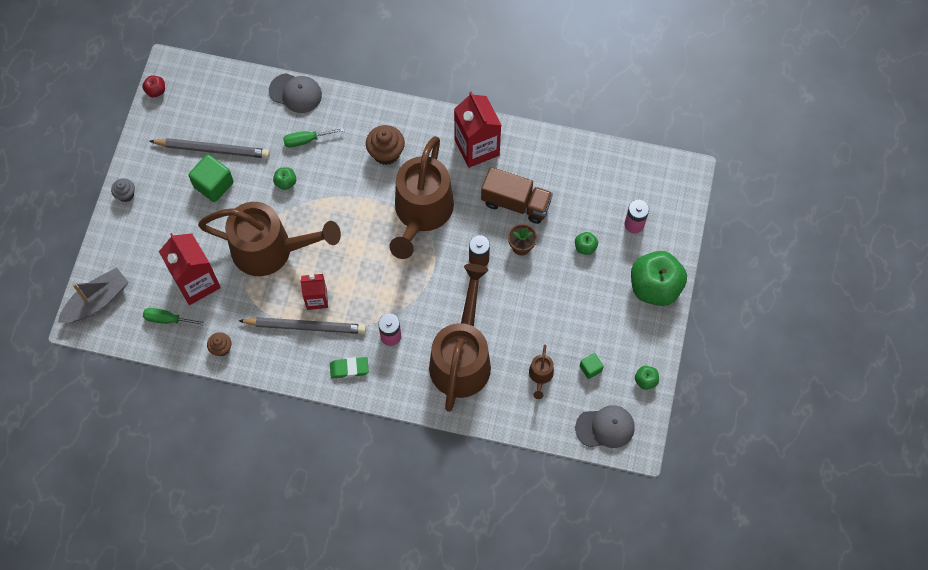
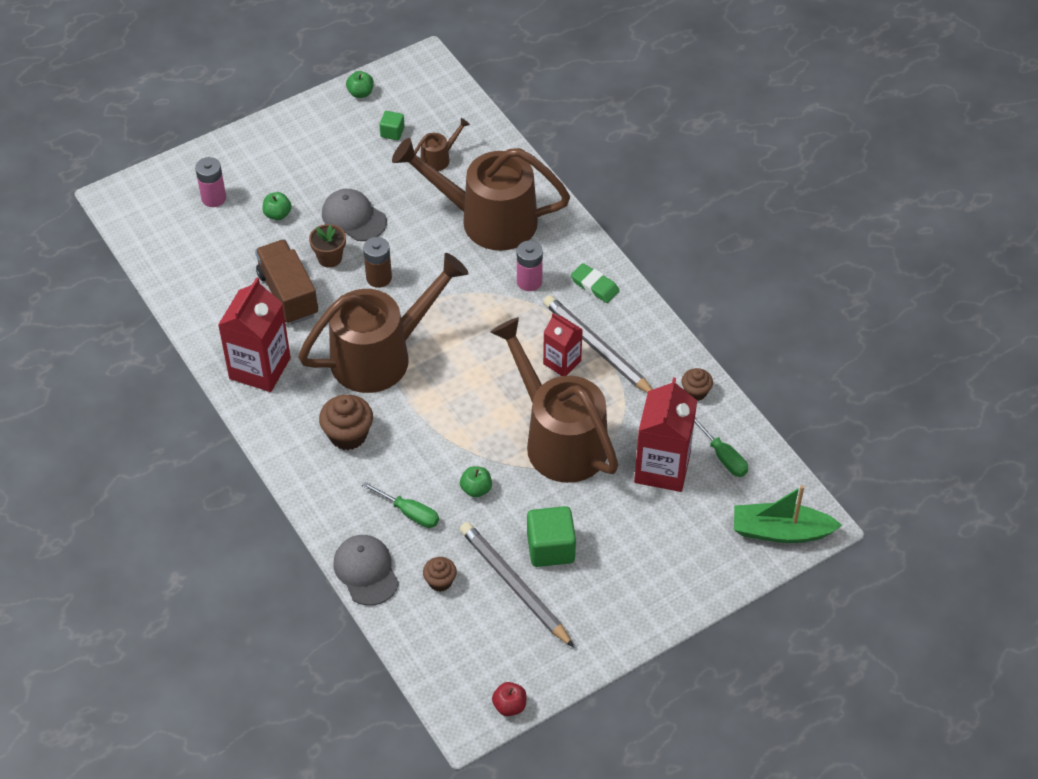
camera: 135 degrees left, 15 degrees down
(97, 301) = (780, 531): grey boat -> green boat
(126, 194) = (652, 615): grey cupcake -> none
(253, 119) = (440, 581): none -> brown cupcake
(462, 357) = (486, 220): brown watering can -> brown watering can turned 45 degrees clockwise
(605, 427) = (433, 89): grey cap -> grey cap (354, 217)
(654, 287) = (263, 144): green apple -> none

